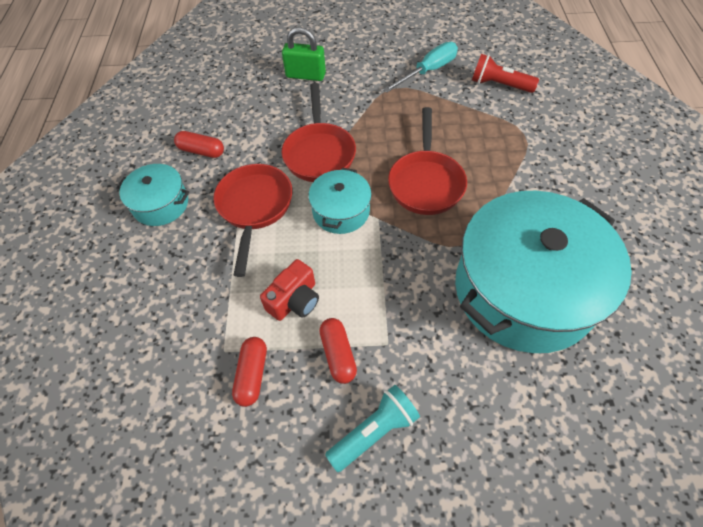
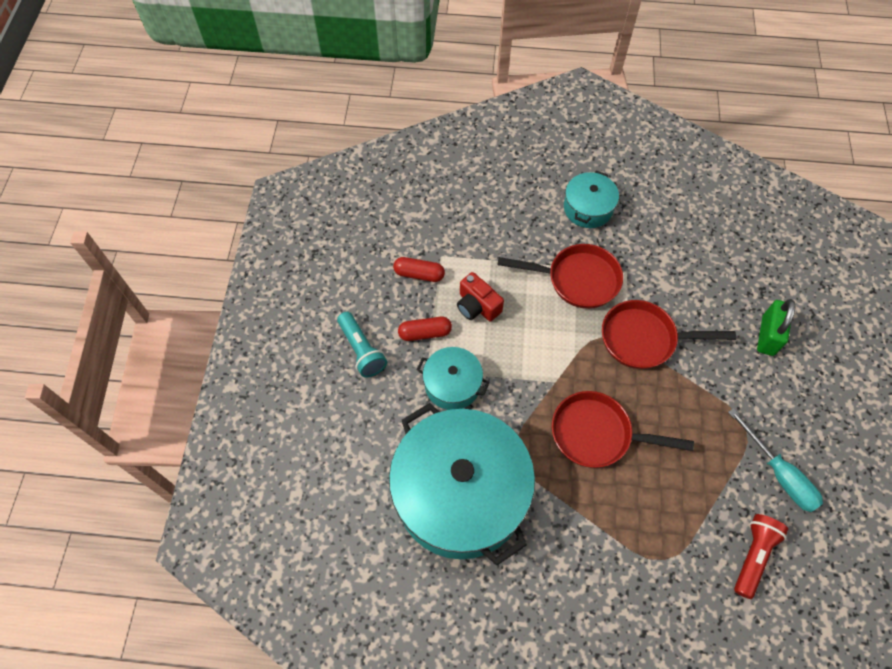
camera: 95 degrees right, 5 degrees up
(201, 151) = (651, 237): red capsule -> none
(341, 211) = (567, 350): turquoise pot -> turquoise pot (452, 384)

